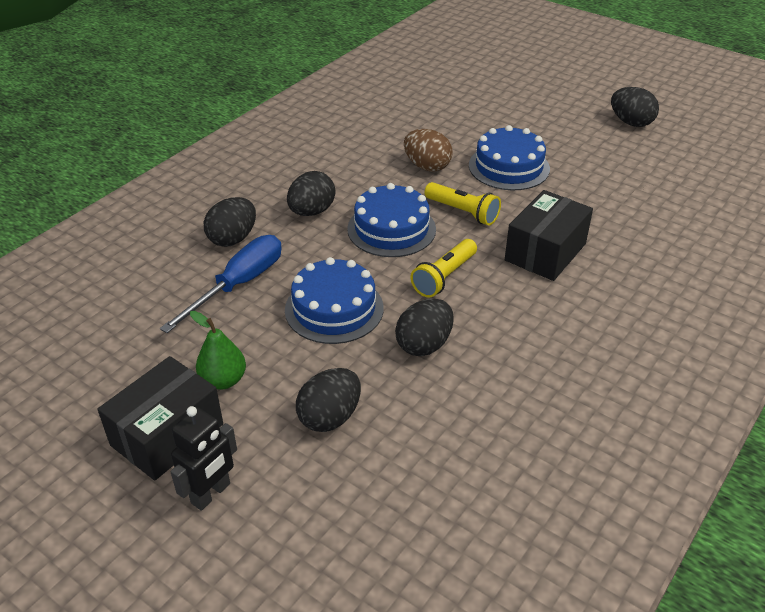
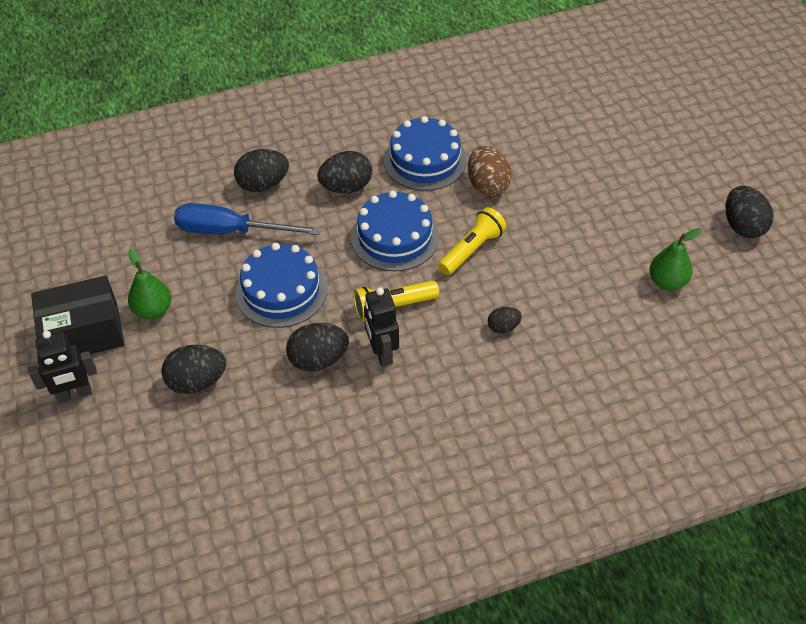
camera: 35 degrees right, 10 degrees up
(238, 285) = (231, 231): blue screwdriver -> blue screwdriver turned 150 degrees counterclockwise
(462, 212) = (471, 250): yellow flashlight -> yellow flashlight turned 120 degrees counterclockwise
(472, 313) = (382, 353): none -> black robot
(509, 167) = (562, 221): blue cake -> blue cake (425, 160)
(545, 252) = (503, 327): black box -> black egg
(623, 173) = (667, 281): none -> green pear

